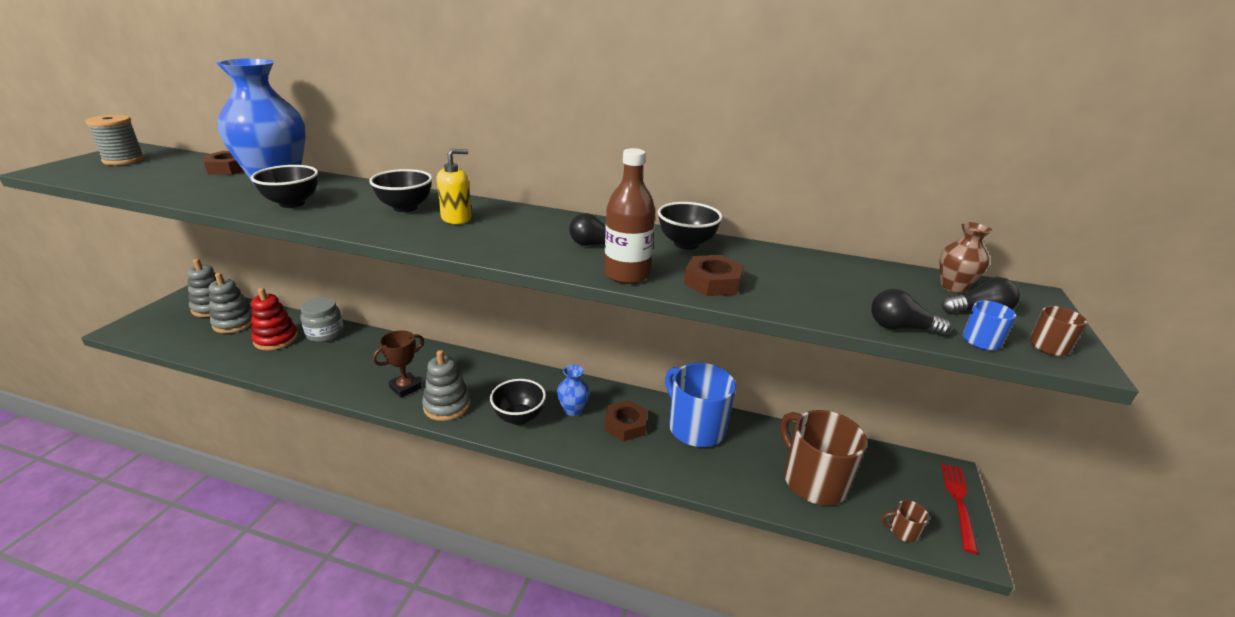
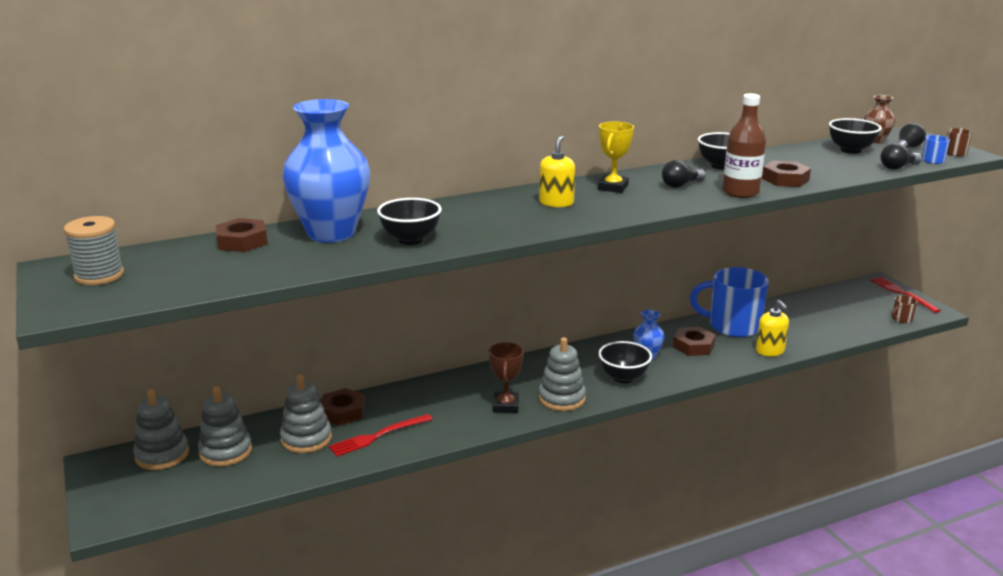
camera: 40 degrees left, 5 degrees down
(276, 339) = (306, 439): red stacking toy -> grey stacking toy
(305, 361) = (378, 436): none -> red fork
(325, 333) = (343, 412): grey jar -> brown nut
(405, 208) = (500, 210): black bowl -> black bowl (850, 150)
(534, 224) = (613, 187): none -> yellow trophy
(684, 473) = (770, 351): none -> yellow soap dispenser
(813, 481) = (832, 319): brown mug -> none

